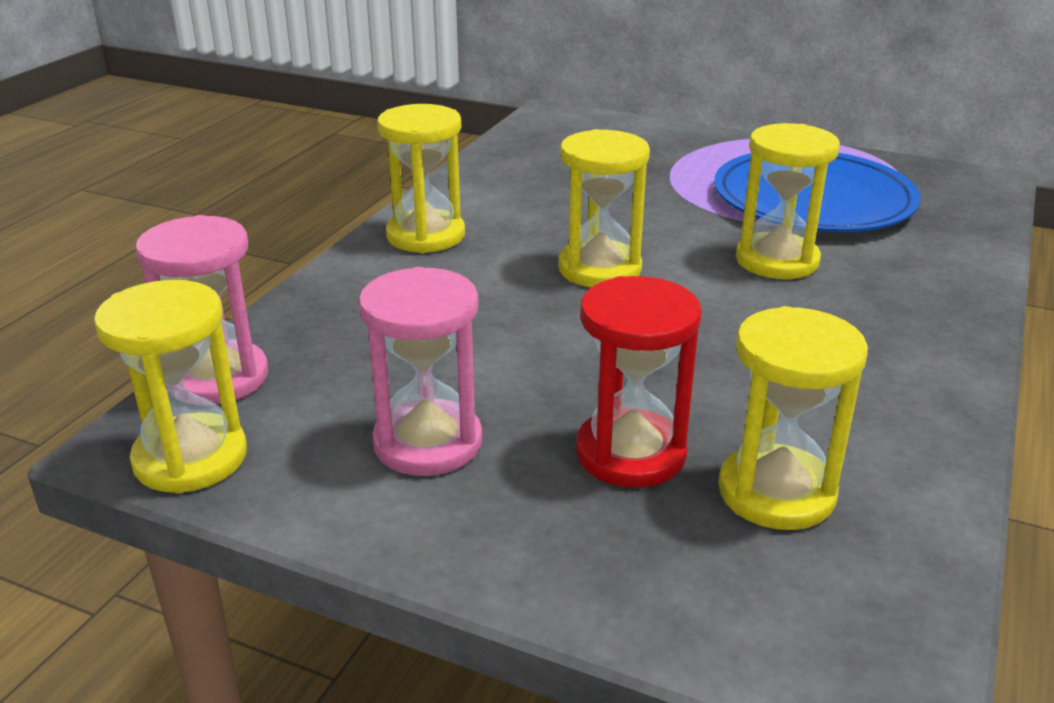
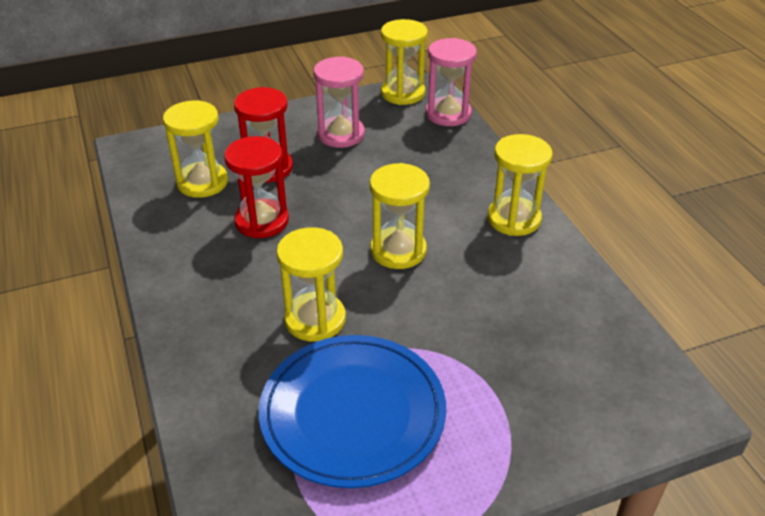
camera: 135 degrees right, 10 degrees up
(733, 379) = (262, 221): none -> red hourglass

